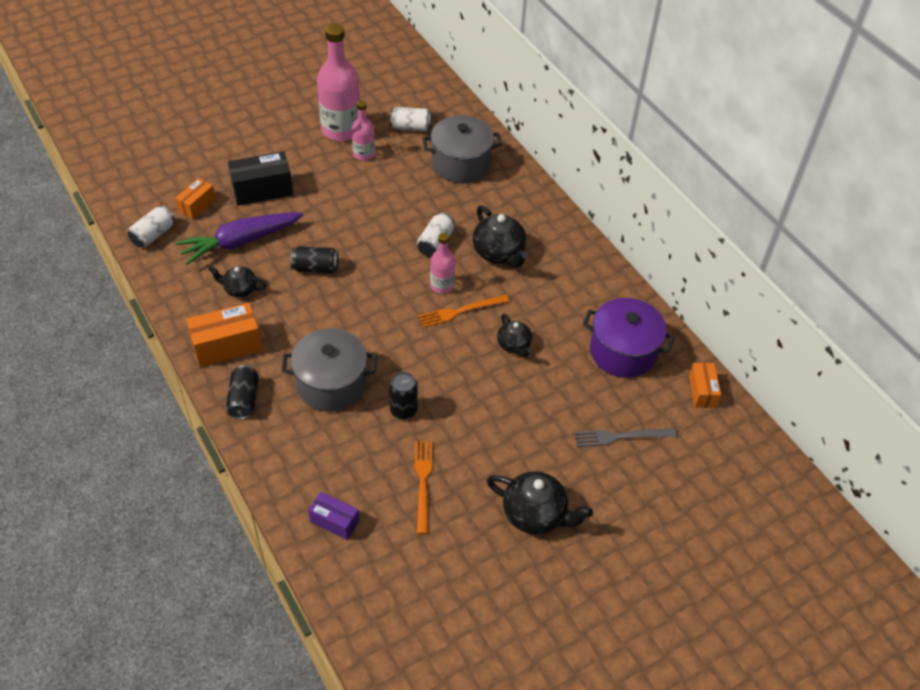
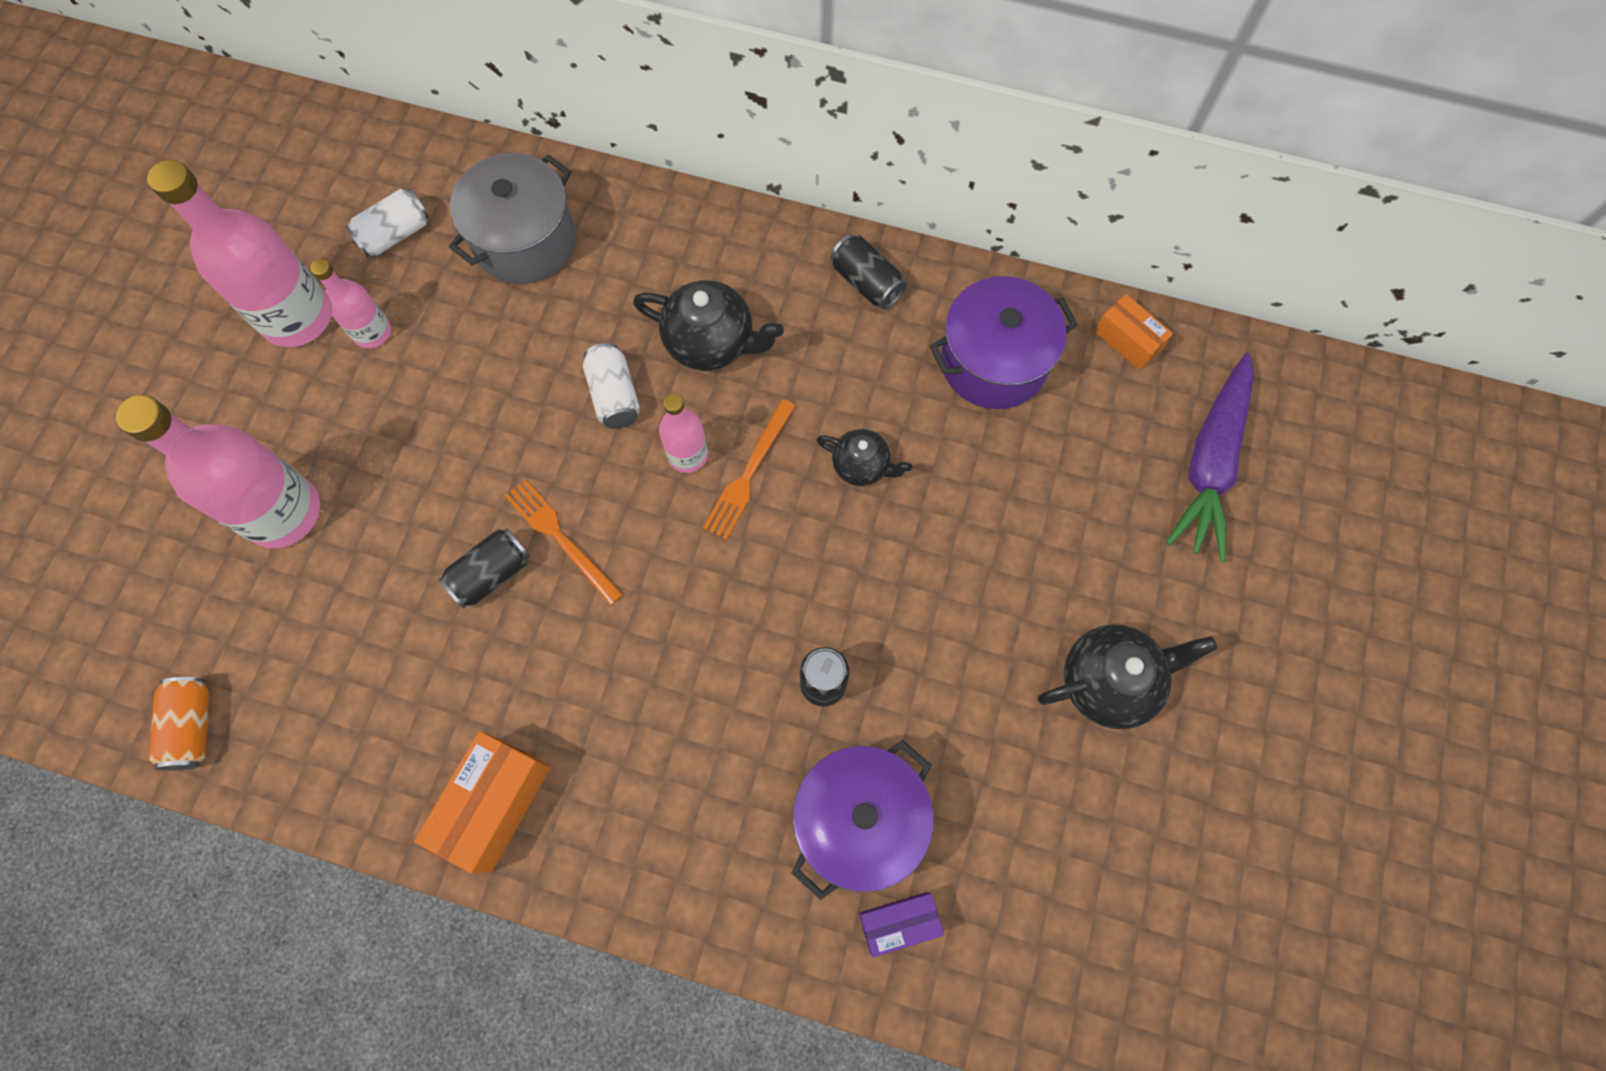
camera: 40 degrees left, 20 degrees up
(153, 235) = (193, 726): white can -> orange can
(197, 205) = (209, 620): orange box -> none
(239, 289) = (419, 701): black teapot -> none
(240, 242) = (340, 625): purple carrot -> purple carrot (1210, 464)
(244, 399) = (604, 863): black can -> black can (866, 282)
(262, 190) = (283, 512): black box -> pink bottle
(331, 384) = (695, 731): grey pot -> none
(361, 471) = (858, 820): none -> purple pot
(423, 482) = (946, 764): orange fork -> orange fork (561, 538)
(621, 437) = (1101, 485): grey fork -> none

